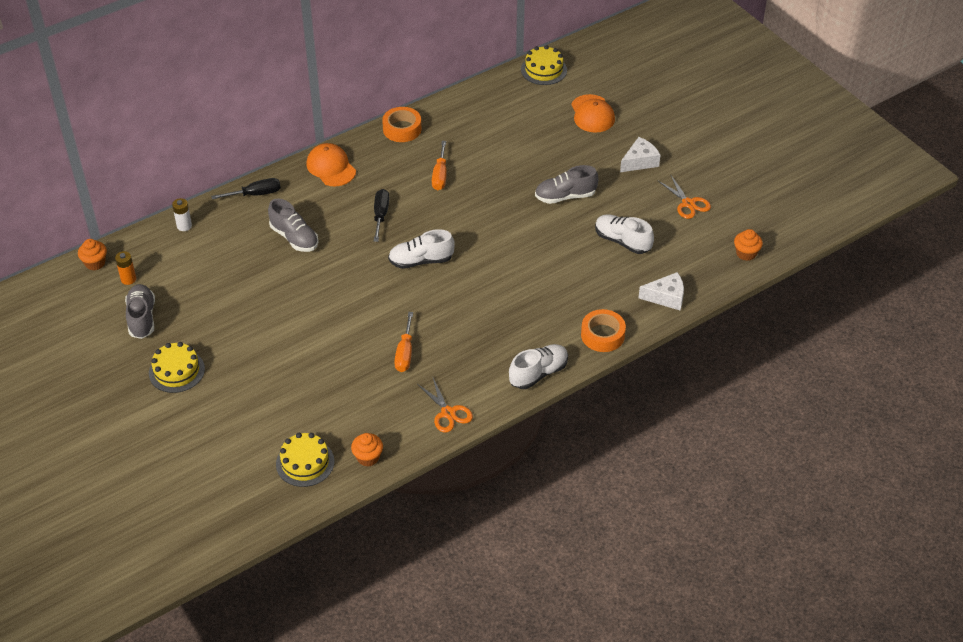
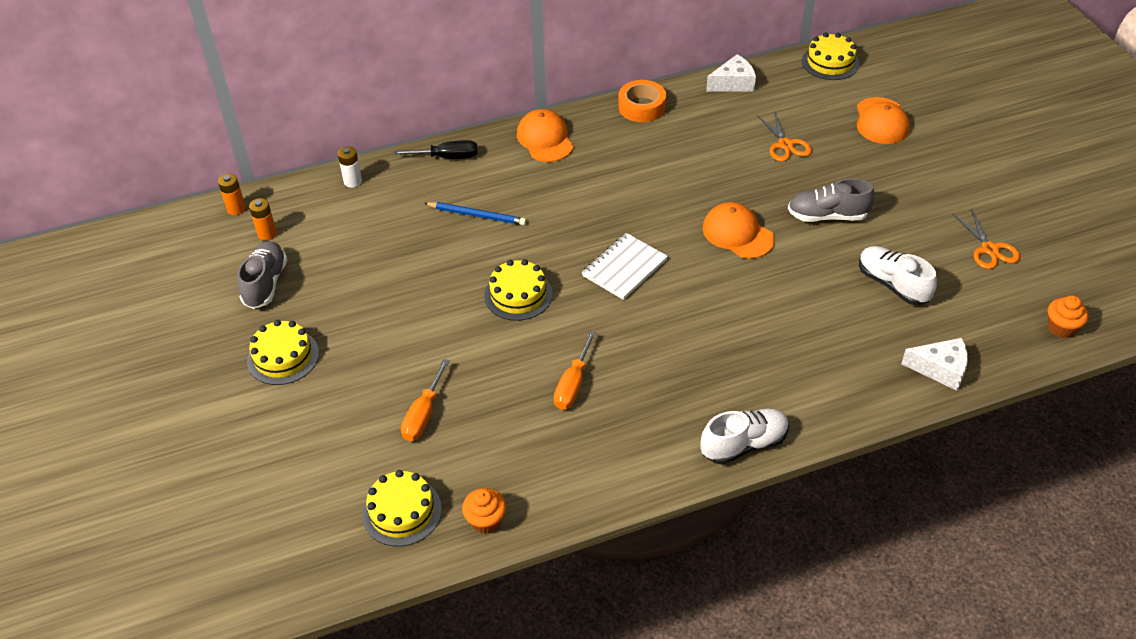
camera: 15 degrees right, 0 degrees up
(95, 263) = (236, 209): orange cupcake -> orange battery
(294, 238) = (477, 215): grey shoe -> blue pencil
(345, 294) = (518, 295): none -> yellow cake
(381, 215) = (589, 204): black screwdriver -> none
(421, 261) = (624, 268): white shoe -> white notebook
(440, 175) = (674, 167): orange screwdriver -> orange screwdriver (423, 414)
(448, 413) = (609, 478): orange scissors -> orange scissors (785, 145)
(500, 221) = (737, 234): none -> orange cap
(602, 335) = (842, 406): orange tape -> none
(640, 161) = (933, 187): white cheese -> white cheese (733, 83)

